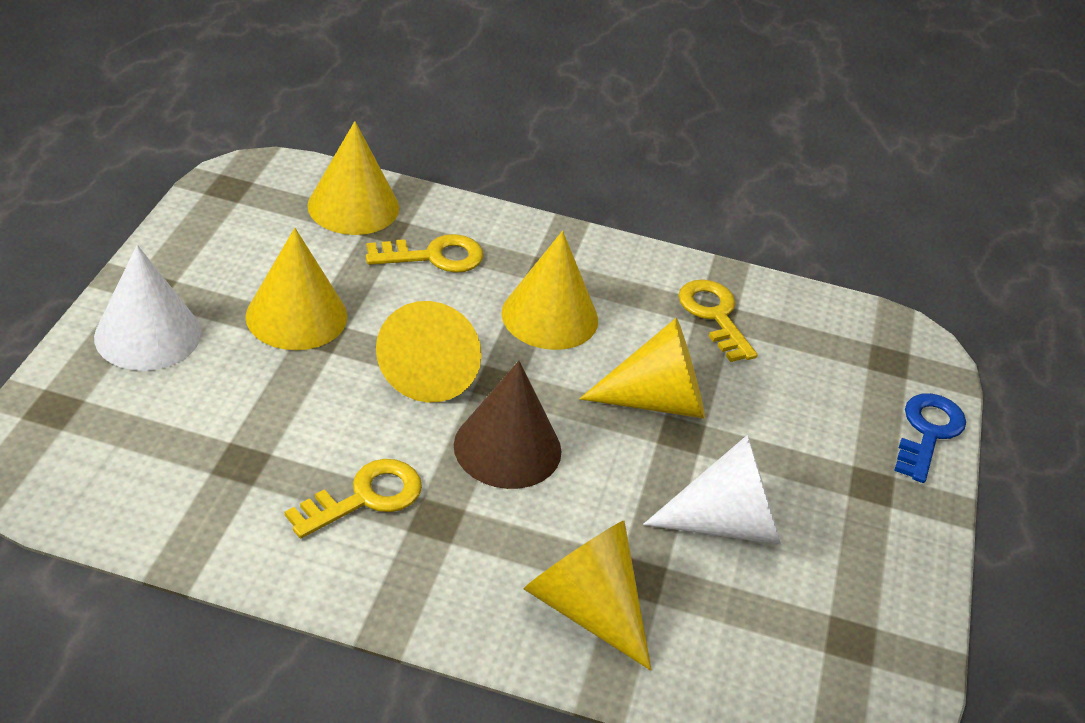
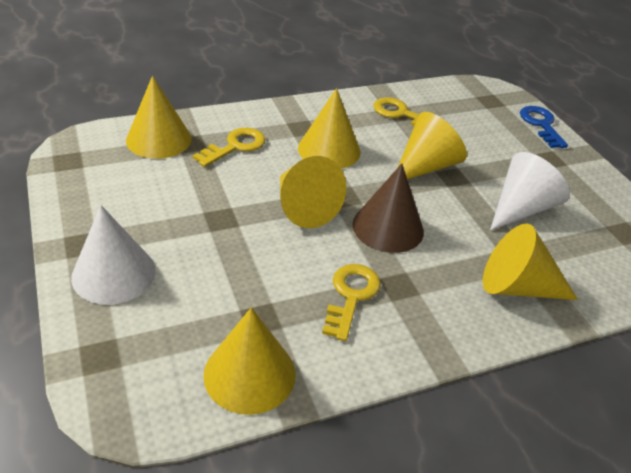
camera: 35 degrees left, 0 degrees up
(296, 316) = (195, 215): yellow cone -> yellow cone (249, 374)

